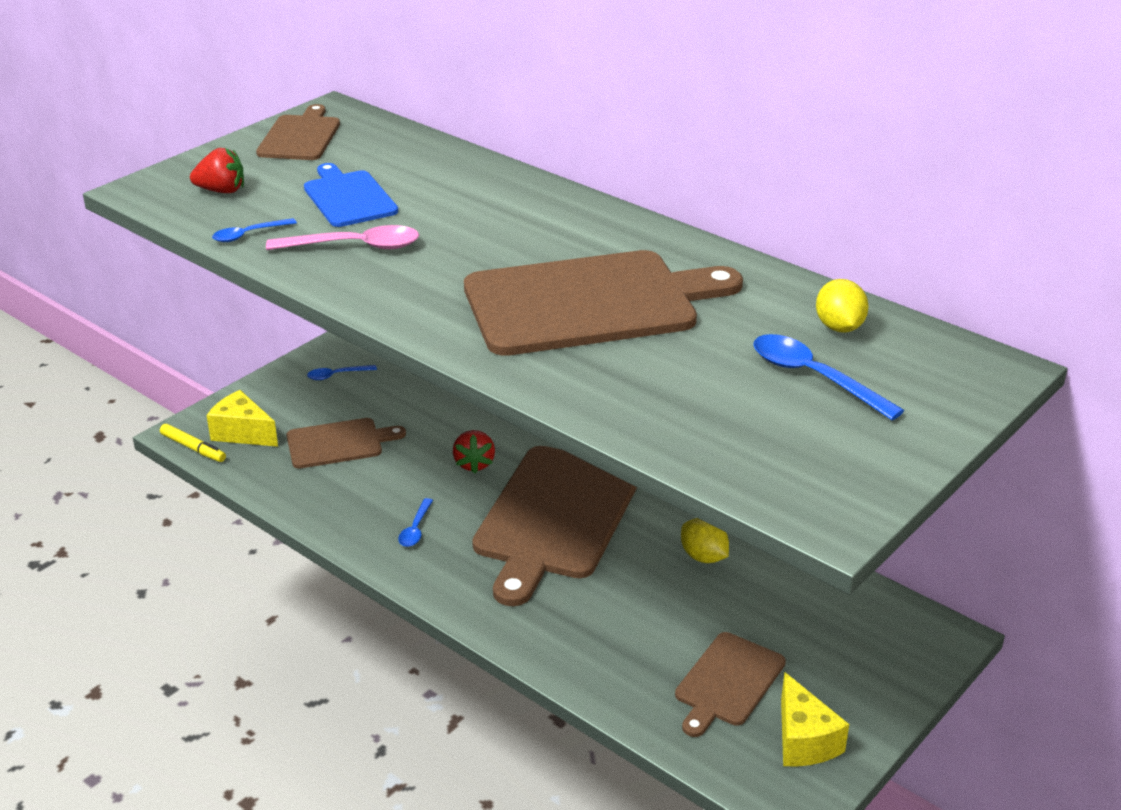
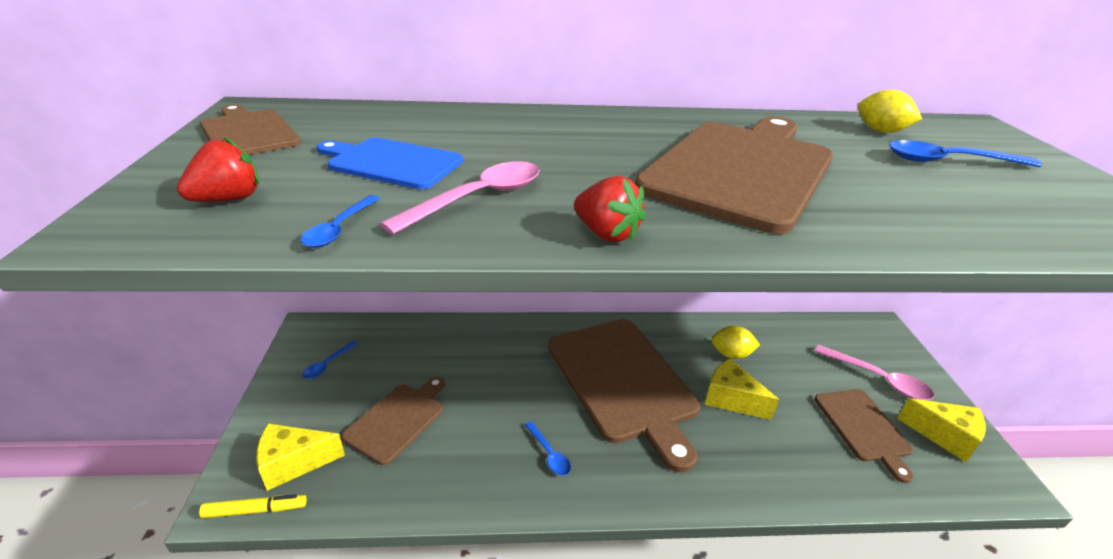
camera: 45 degrees left, 0 degrees up
(474, 464) = (521, 375): red strawberry -> red strawberry (606, 234)
(634, 587) = (731, 399): none -> yellow cheese
(831, 666) = (879, 379): none -> pink spoon

